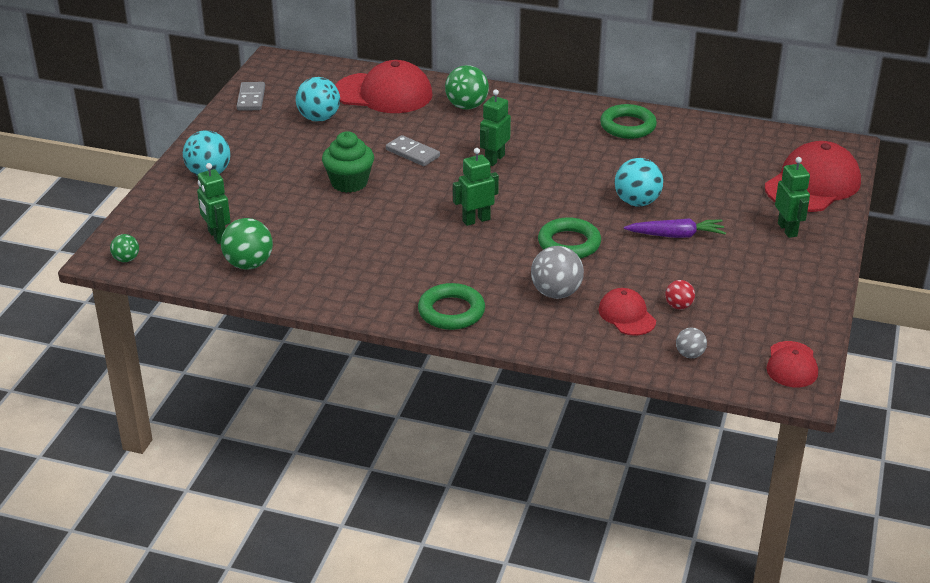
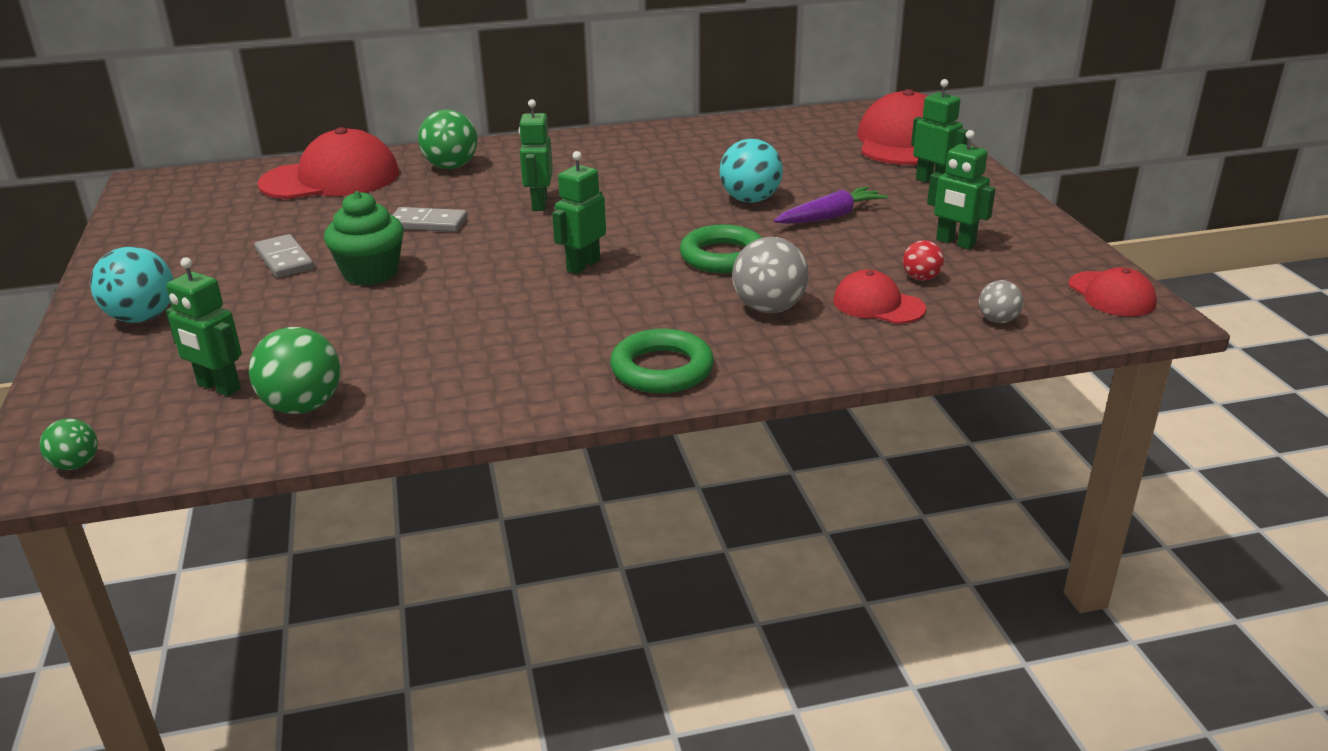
camera: 30 degrees left, 5 degrees down
(251, 98) = (143, 224): grey domino -> grey domino (284, 260)
(319, 118) = (263, 221): turquoise ball -> none
(628, 126) = (657, 142): green ring -> none
(737, 287) = (955, 243): none -> green robot

